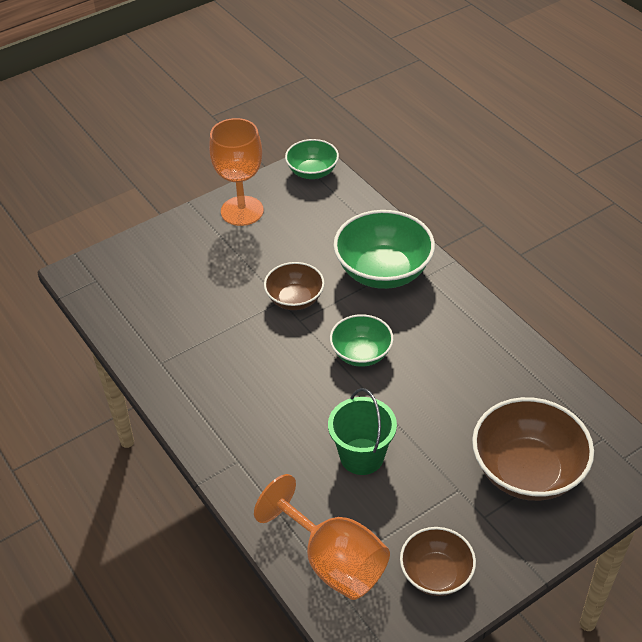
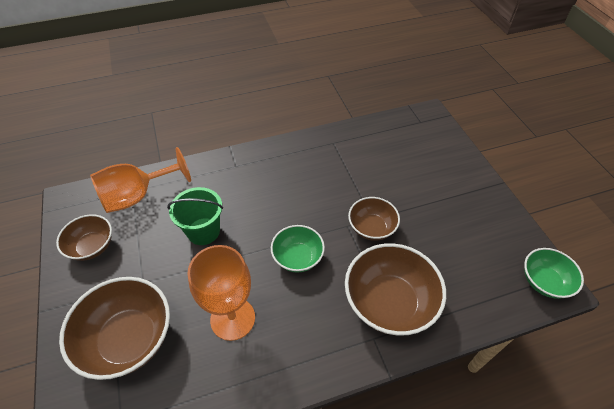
camera: 105 degrees right, 5 degrees up
(242, 211) = (488, 215): orange goblet -> orange goblet (232, 318)
(383, 271) = (389, 302): green bowl -> brown bowl

